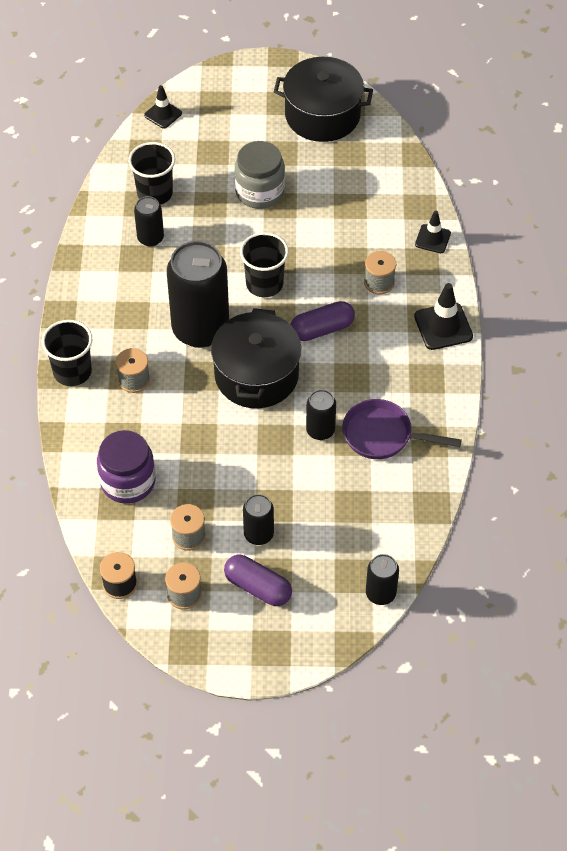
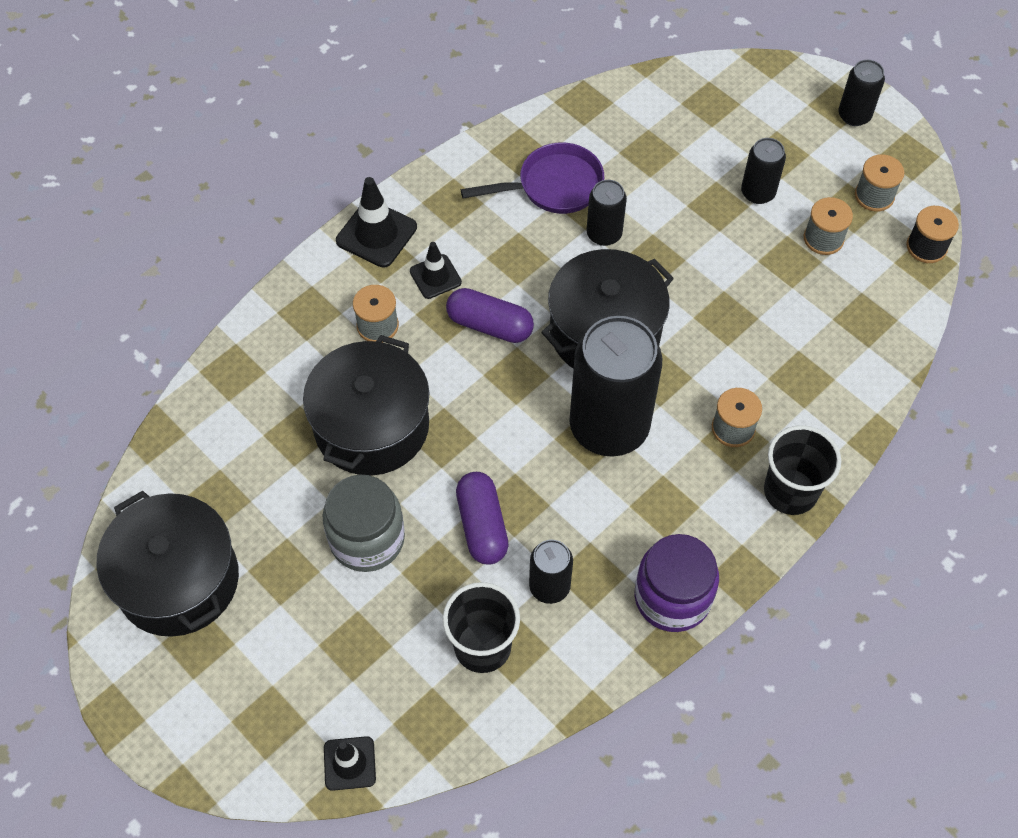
camera: 135 degrees left, 5 degrees up
(128, 482) = (836, 330): purple jar -> purple jar (672, 597)
(258, 587) = (802, 154): purple capsule -> purple capsule (482, 525)
(264, 284) = (489, 421): black cup -> none
(320, 237) = (372, 426): none -> black pot
(380, 593) = (703, 75): black can -> black can (854, 115)
(383, 435) = (553, 186): purple pan -> purple pan turned 75 degrees counterclockwise
(432, 239) = (269, 325): black traffic cone -> black traffic cone (435, 277)

